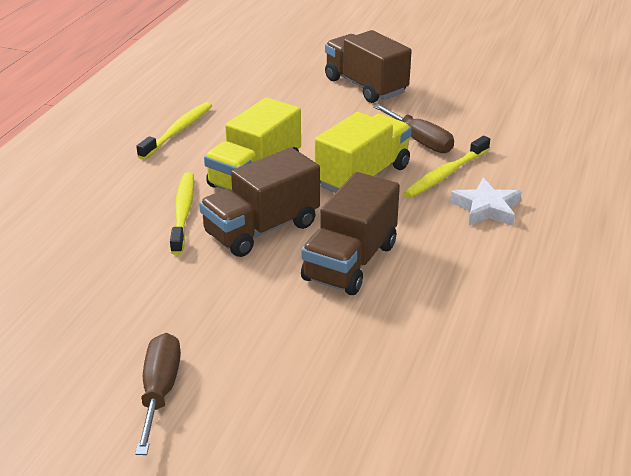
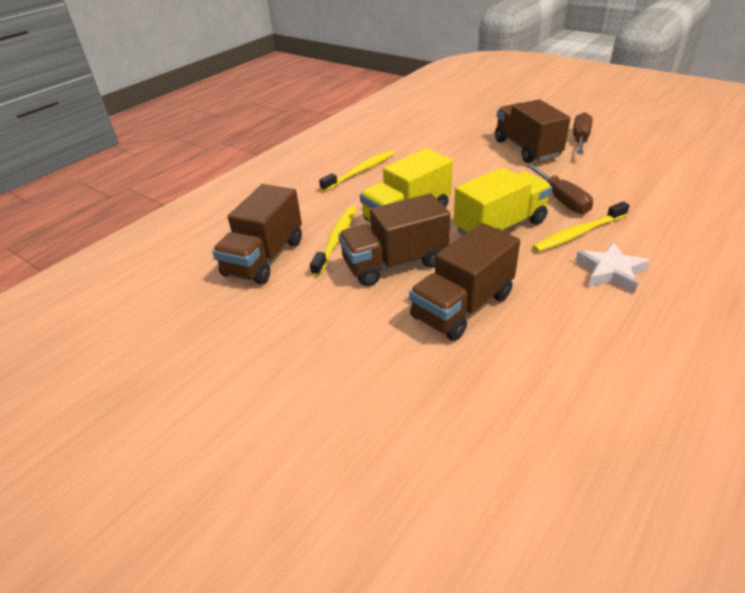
camera: 20 degrees right, 5 degrees up
(105, 243) = (264, 258): none -> brown truck
(160, 391) = (247, 405): brown screwdriver -> brown screwdriver (580, 139)

